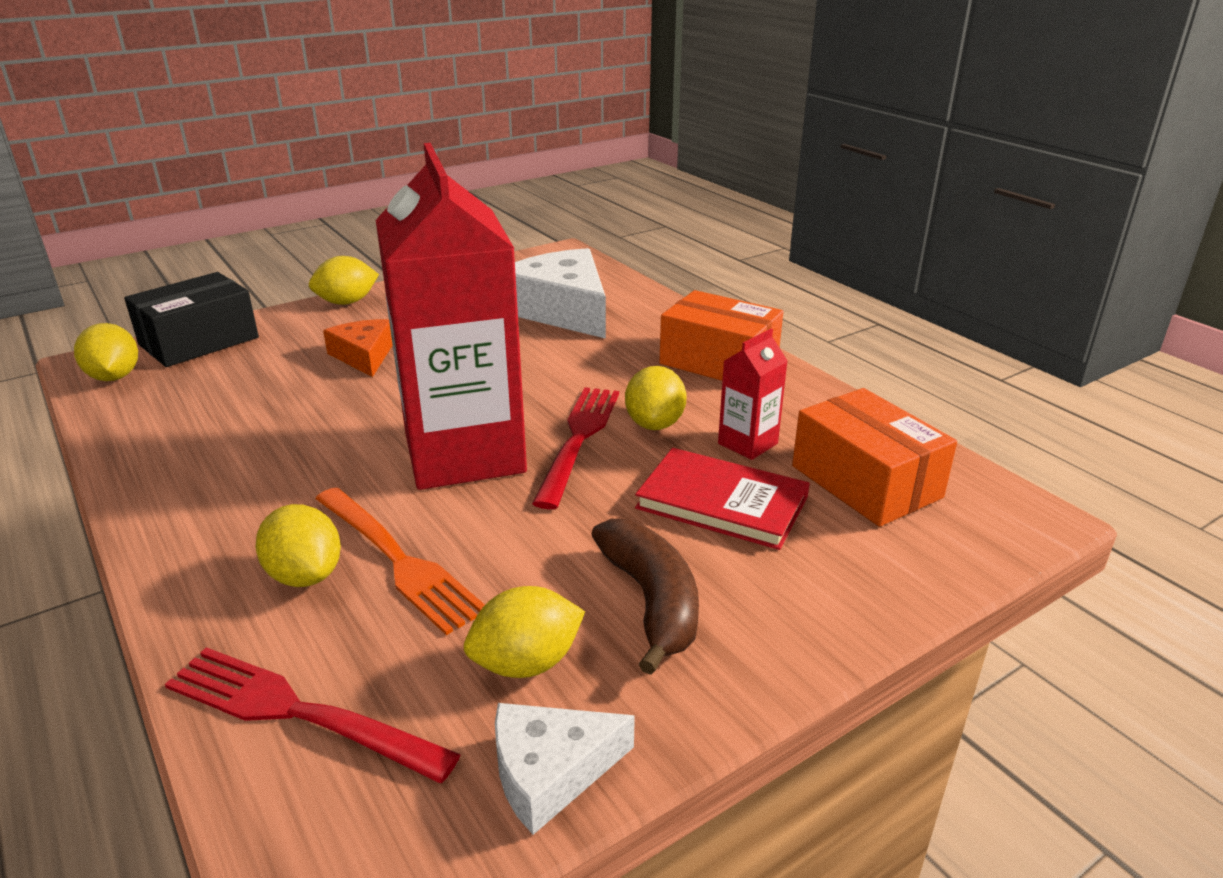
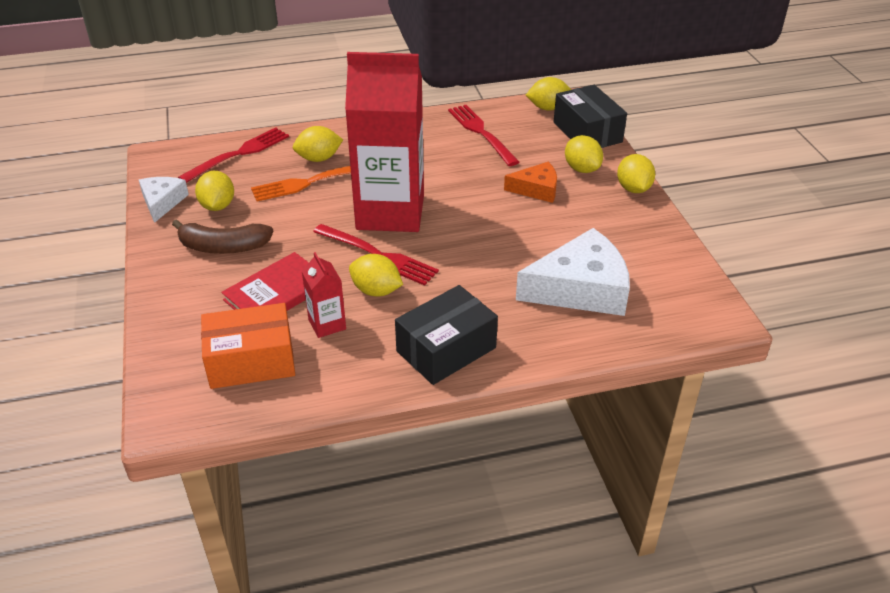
camera: 110 degrees right, 10 degrees up
(198, 419) = (481, 133): none -> red fork
(304, 334) = (582, 169): none -> yellow lemon
(719, 361) = (446, 349): orange box -> black box

